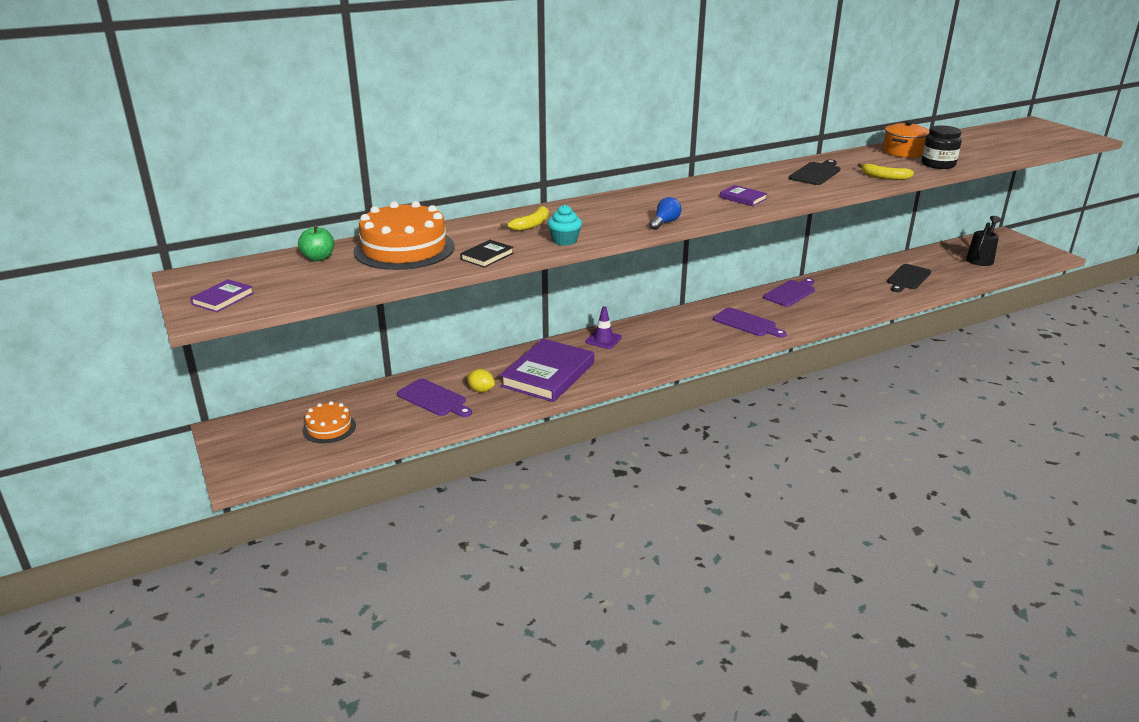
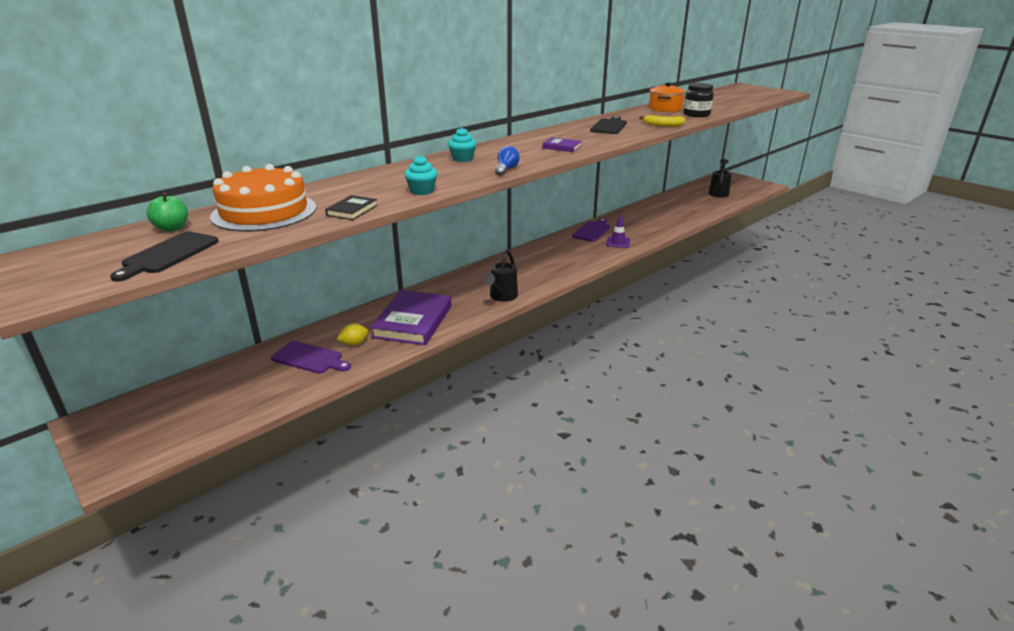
camera: 15 degrees left, 0 degrees up
(223, 298) = (64, 278): purple book -> none
(329, 428) = (206, 402): orange cake -> none
(481, 390) = (354, 344): yellow lemon -> yellow lemon turned 45 degrees counterclockwise
(530, 225) = (384, 181): yellow banana -> none
(603, 340) = (453, 285): purple traffic cone -> purple traffic cone (618, 242)
(624, 204) = (462, 159): none -> turquoise cupcake
(653, 360) = (502, 297): none -> black watering can
(747, 323) = (568, 258): purple cutting board -> none
(908, 278) = (674, 211): black cutting board -> black cutting board (168, 254)

